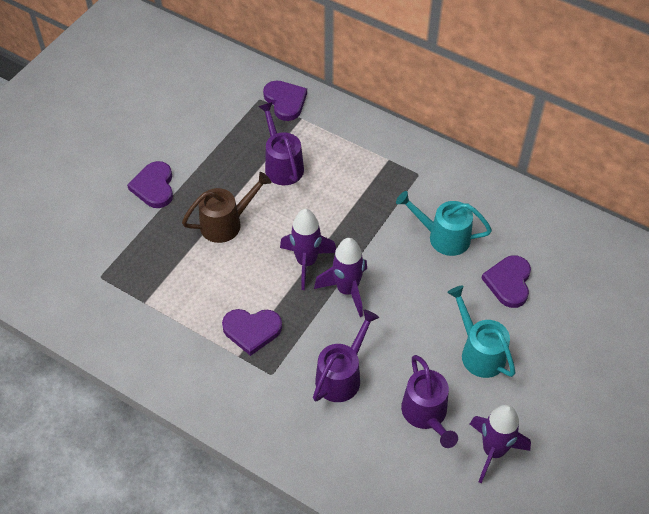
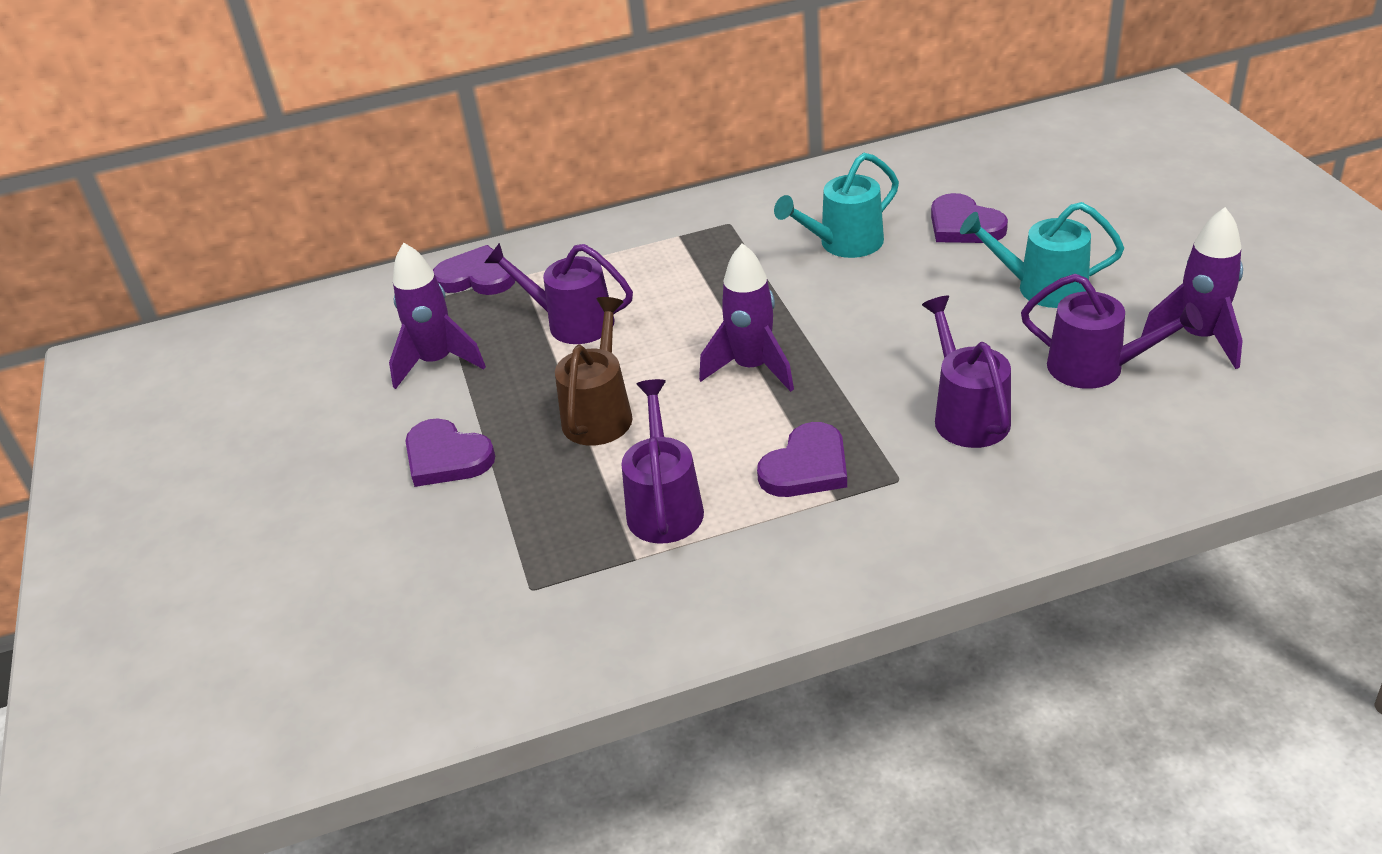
camera: 45 degrees left, 15 degrees down
(185, 291) = (664, 505): none -> purple watering can
(347, 290) = (836, 352): purple rocket -> purple rocket (437, 362)

